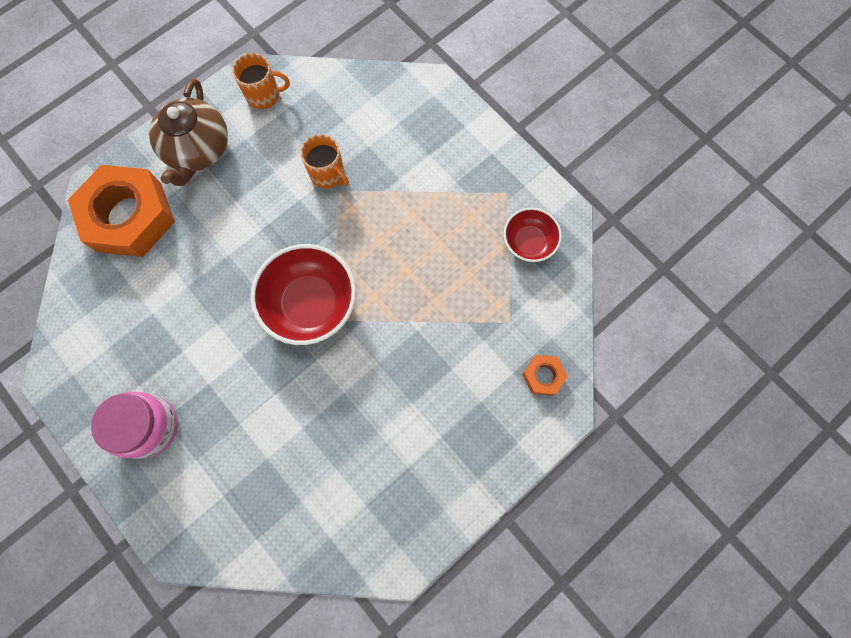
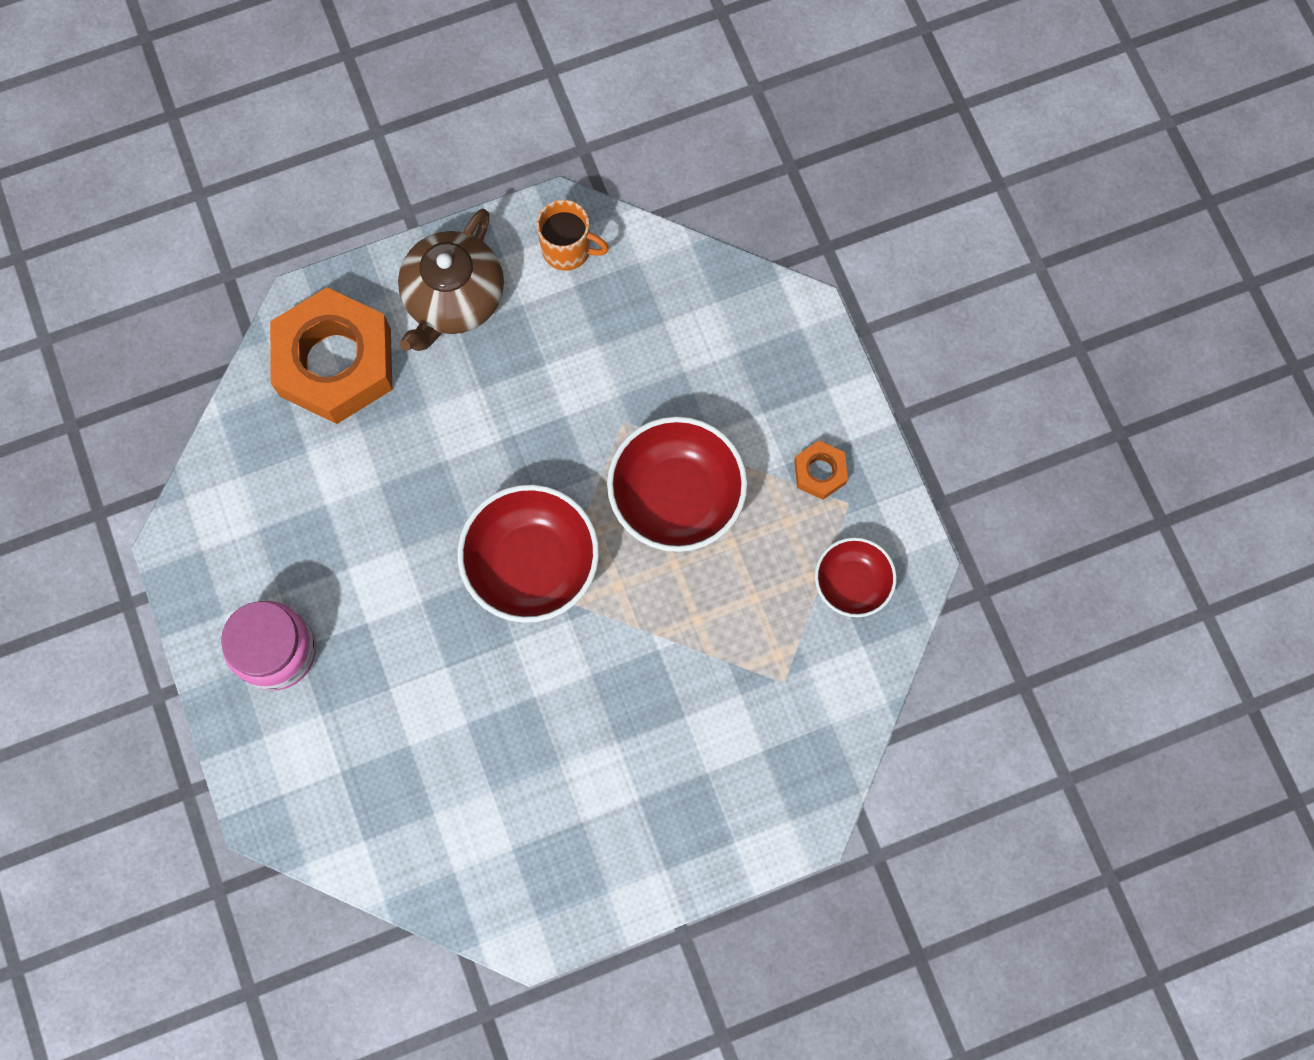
camera: 20 degrees right, 0 degrees up
(328, 174) = (616, 393): orange mug -> none
(392, 226) = (676, 496): none -> red bowl
(543, 376) = (801, 769): orange nut -> orange nut (820, 472)

